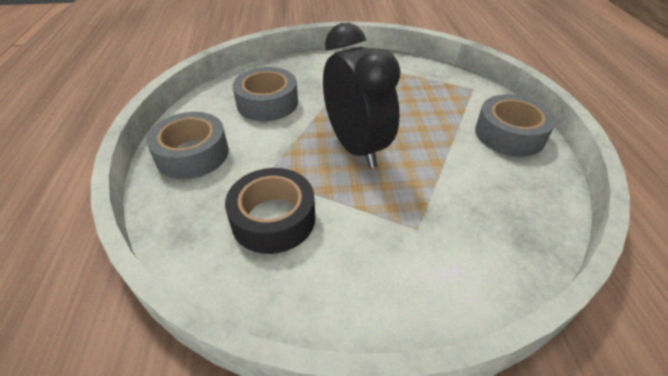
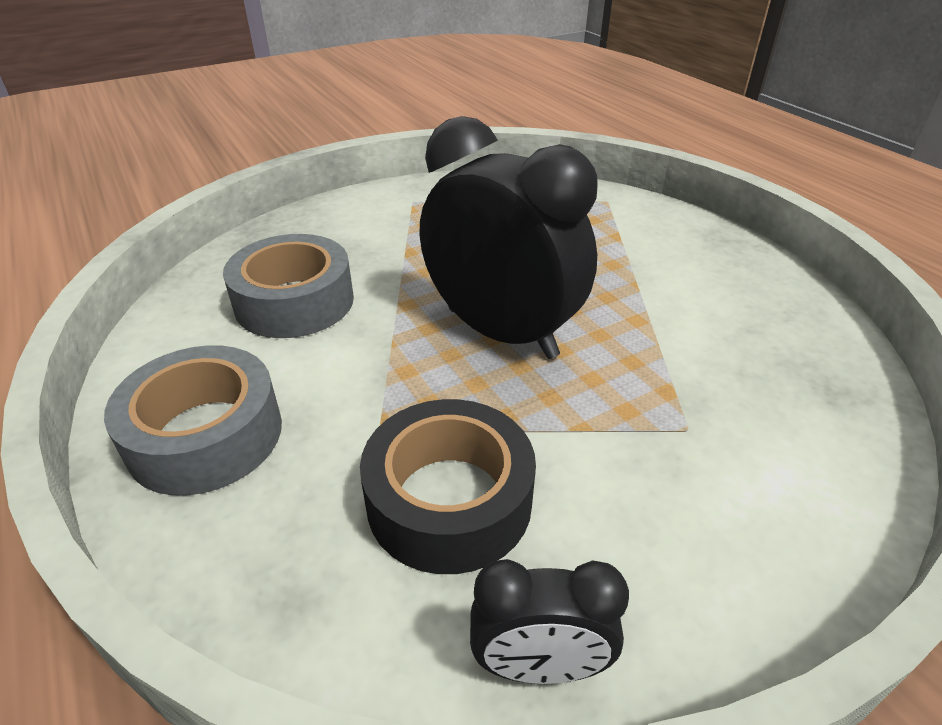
camera: 25 degrees left, 5 degrees down
(261, 304) = (539, 666): none -> black clock
(509, 134) = (703, 252): grey tape -> none

